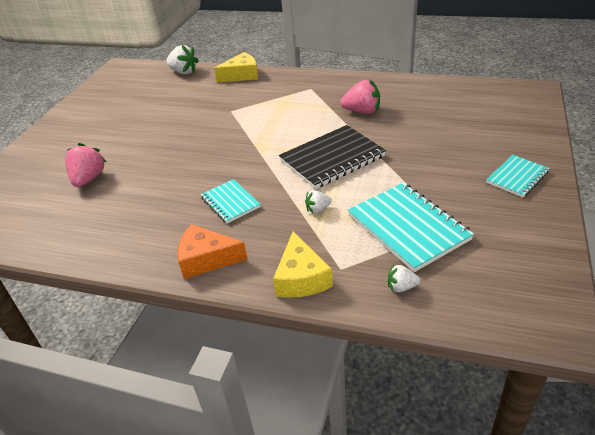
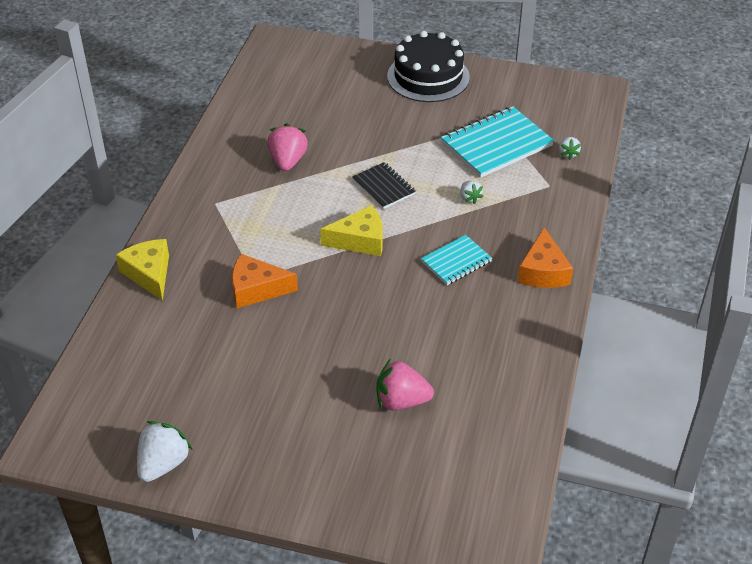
camera: 95 degrees left, 5 degrees up
(184, 72) = (110, 345): white strawberry -> white strawberry (163, 464)
(219, 112) = (256, 289): none -> orange cheese
(301, 278) = (562, 208): yellow cheese -> yellow cheese (360, 240)
(332, 159) = (383, 187): black notebook -> black notebook, size x0.57
(517, 177) = (428, 77): turquoise notebook -> black cake

